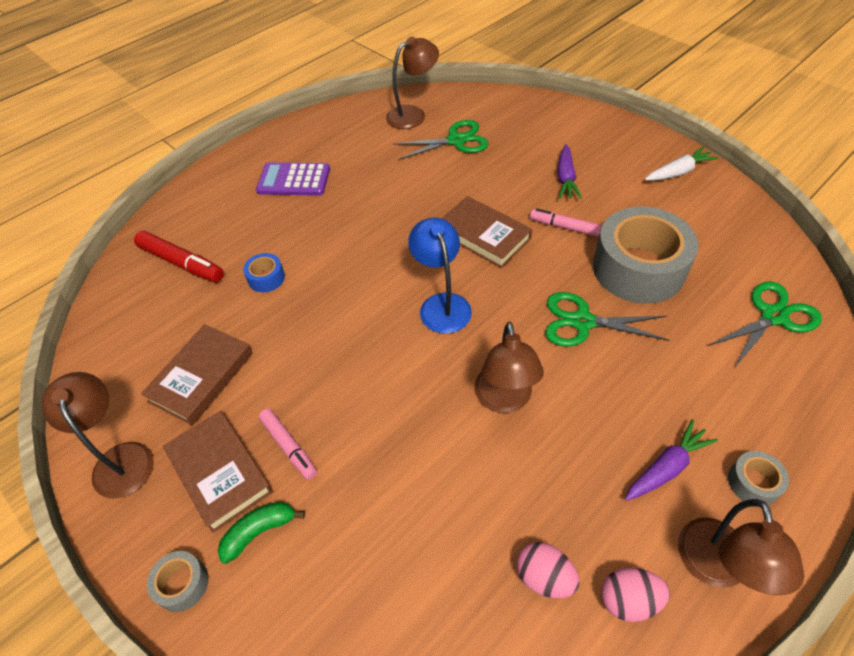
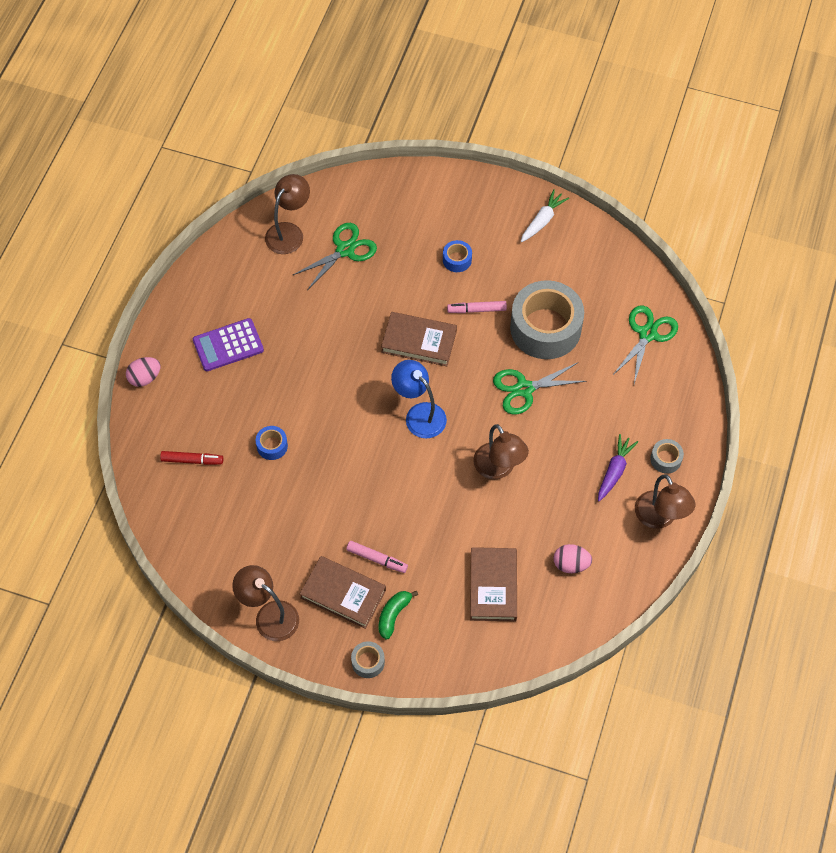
camera: 30 degrees left, 10 degrees up
(181, 263) = (192, 460): red marker -> red marker, size x0.67
(201, 377) = (281, 540): brown book -> brown book (493, 586)
(566, 178) = (457, 260): purple carrot -> blue tape
(628, 600) = (620, 555): pink egg -> pink egg (145, 378)

